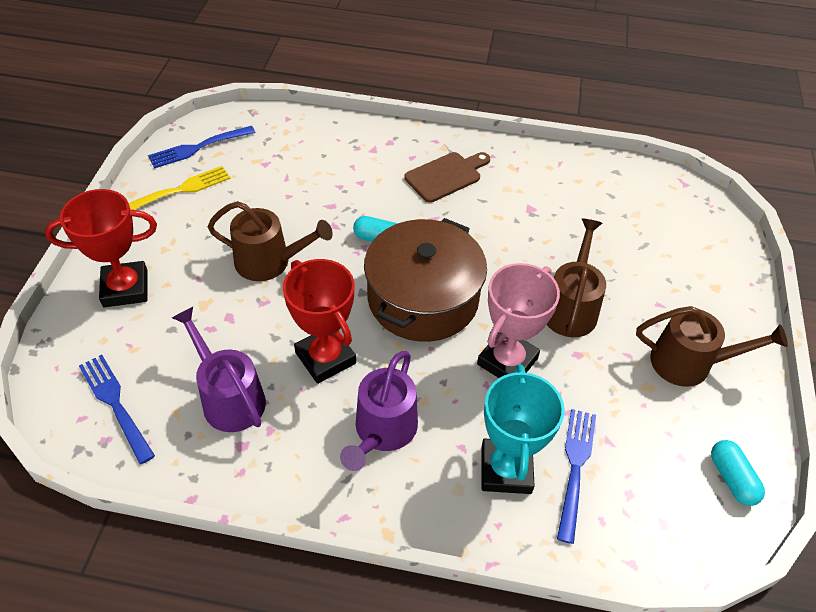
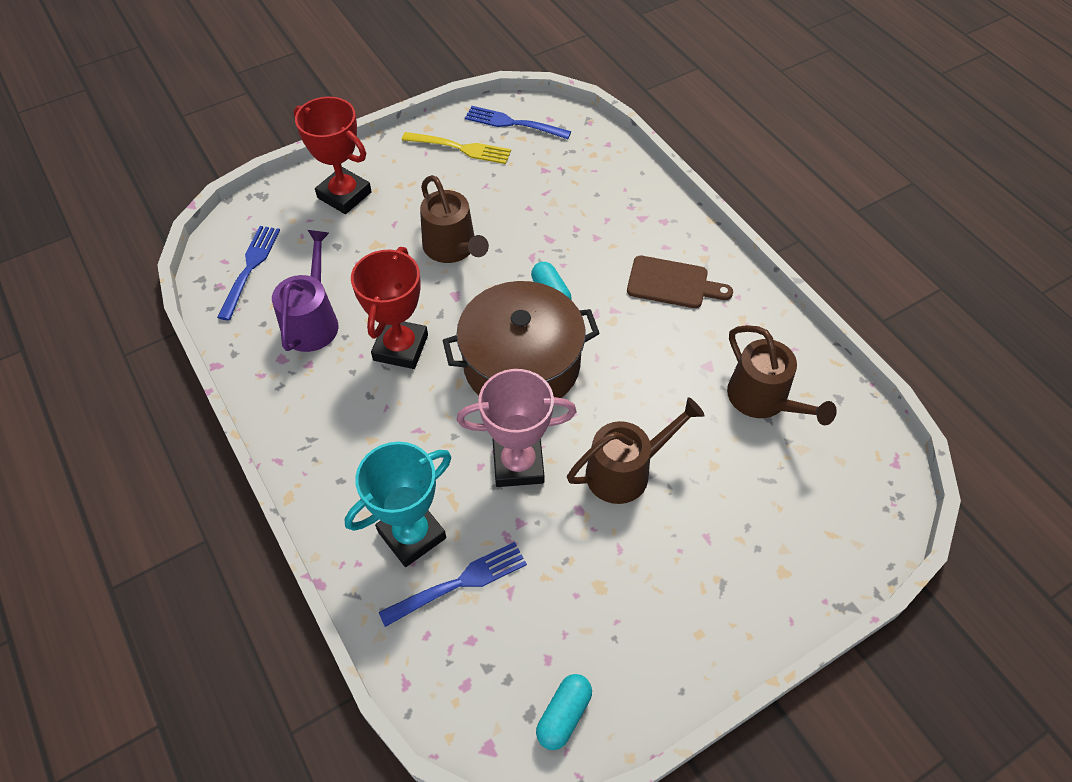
camera: 50 degrees right, 5 degrees up
(382, 431) = (371, 430): purple watering can -> none
(689, 363) = (661, 603): brown watering can -> brown watering can (763, 399)

